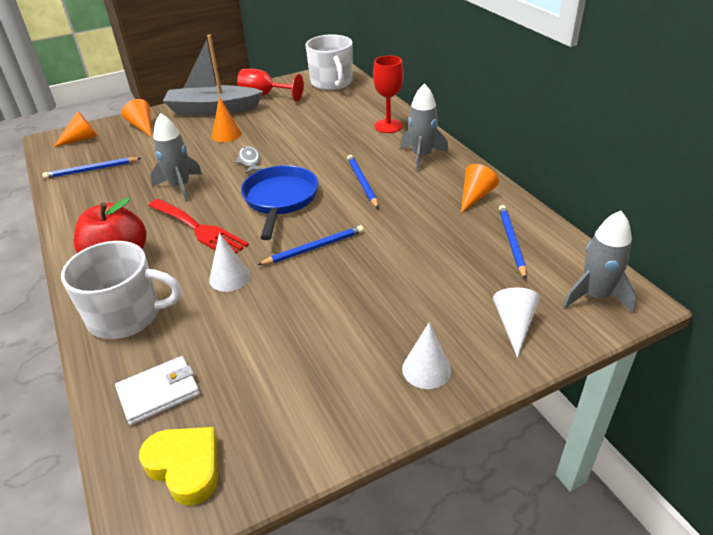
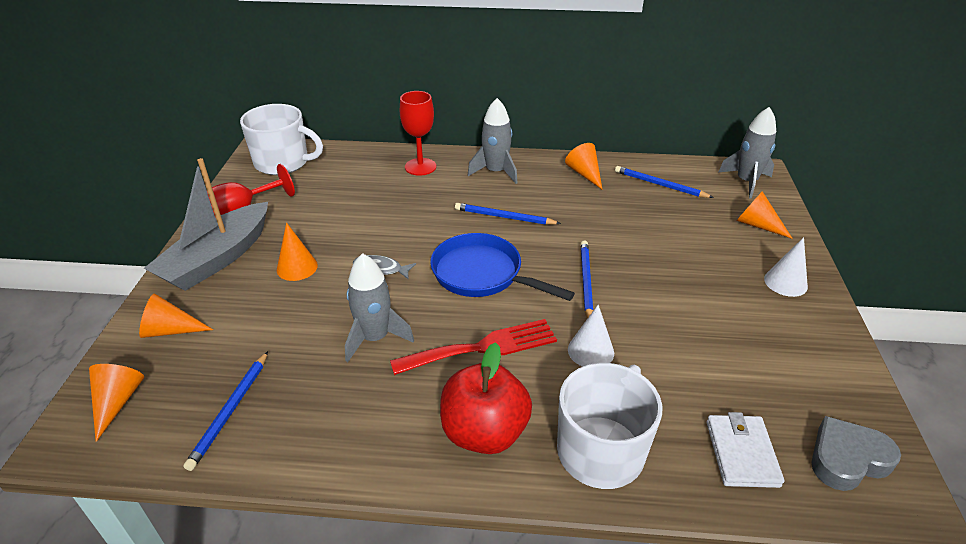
camera: 60 degrees left, 0 degrees up
(185, 467) = (847, 459): yellow heart -> grey heart
(514, 325) = (757, 225): white cone -> orange cone

